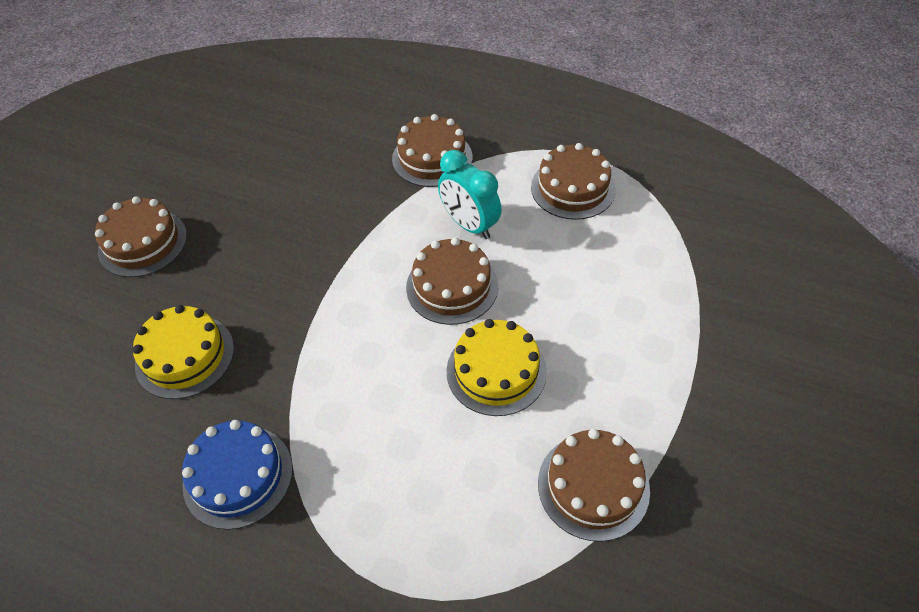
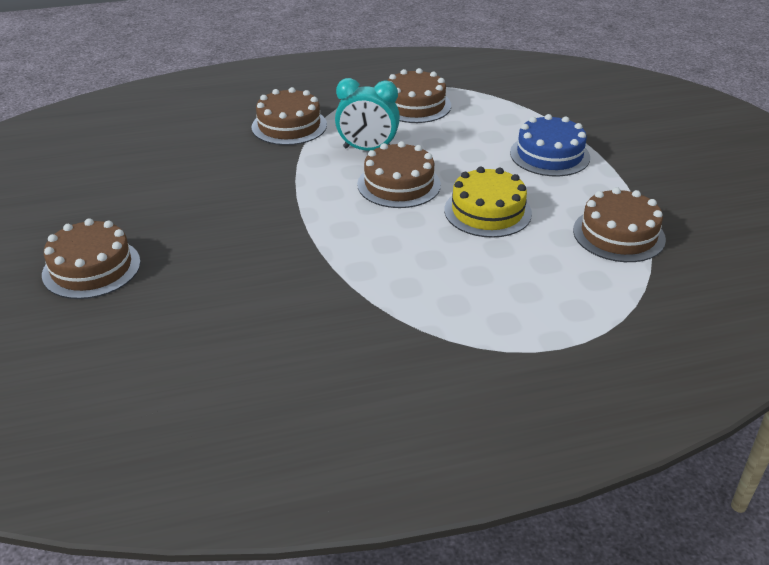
camera: 40 degrees left, 15 degrees down
(185, 356) = (234, 313): yellow cake -> none
(238, 476) = (378, 353): blue cake -> blue cake (549, 155)

